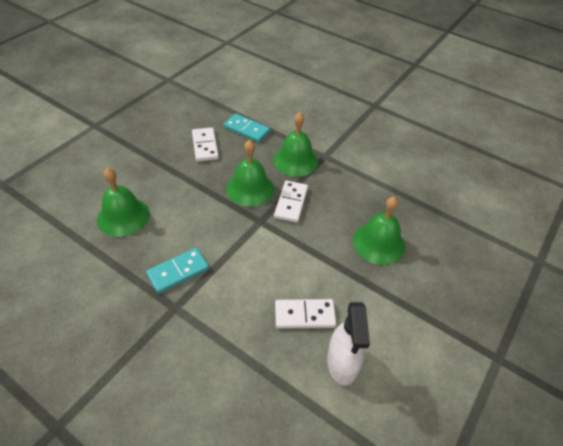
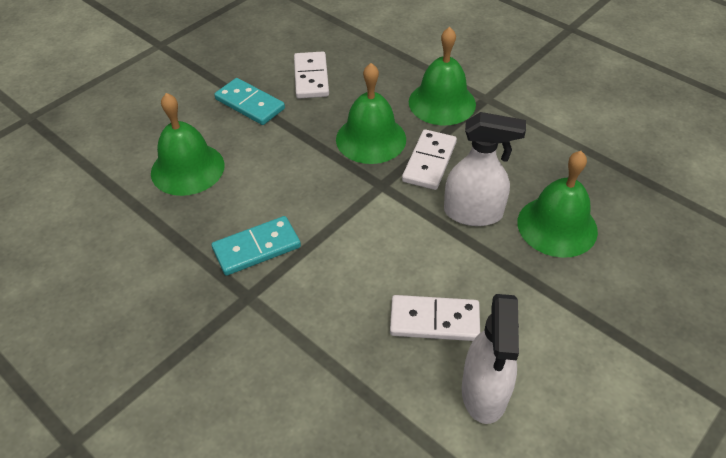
camera: 10 degrees right, 0 degrees up
(246, 130) = (373, 57): turquoise domino -> turquoise domino (249, 104)
(323, 237) = (473, 213): none -> white spray bottle

